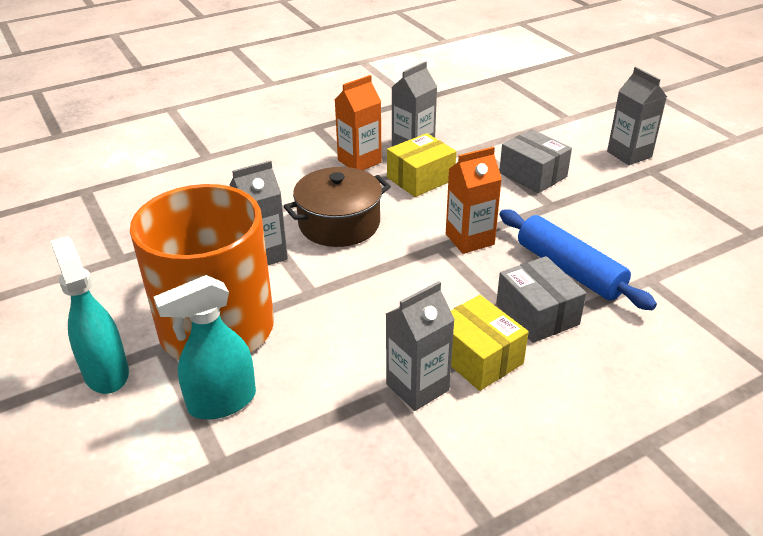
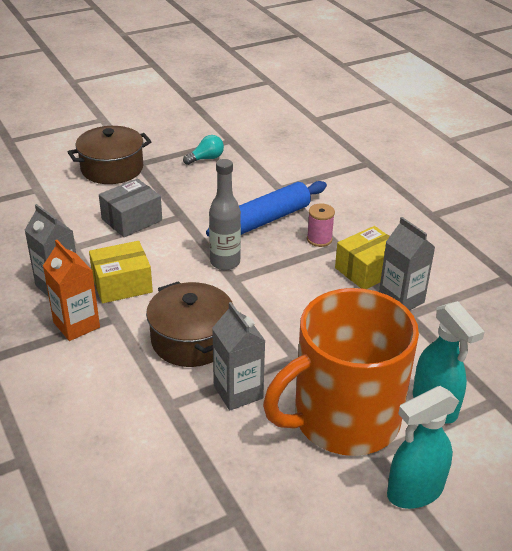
camera: 90 degrees left, 0 degrees up
(420, 179) = (122, 284): yellow box -> yellow box turned 75 degrees counterclockwise
(469, 239) = (225, 262): orange carton -> grey bottle
(537, 314) = (319, 239): grey box -> pink spool
(629, 154) = (112, 168): grey carton -> brown pot
(690, 216) = (206, 158): none -> turquoise light bulb

